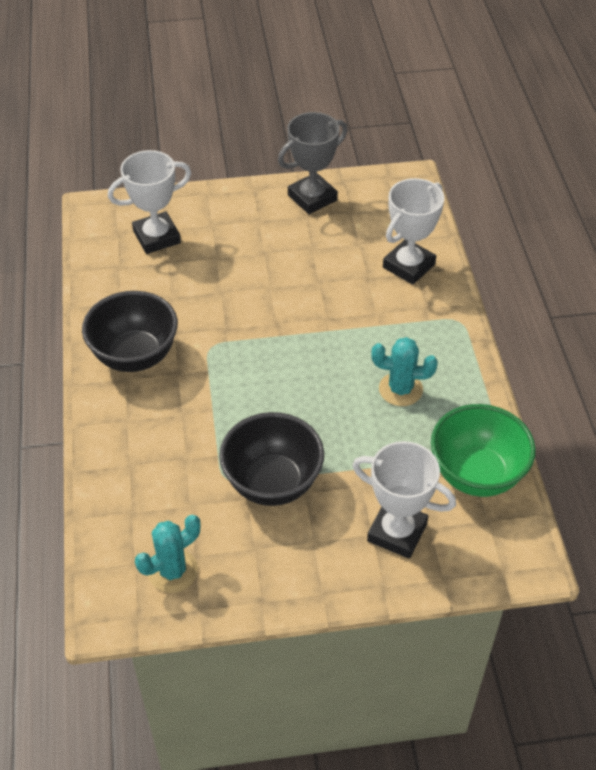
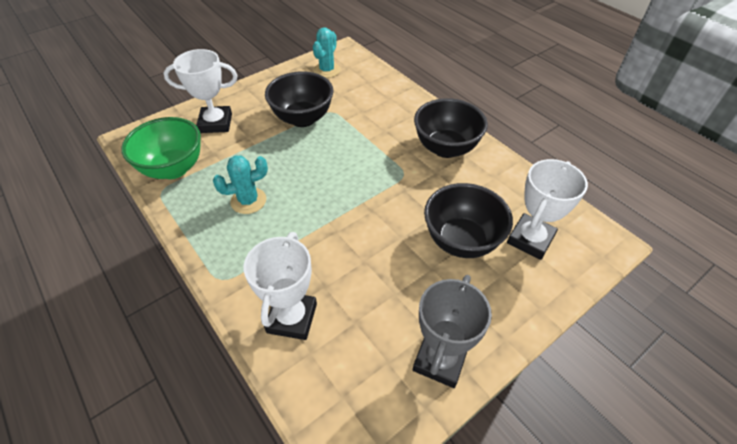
camera: 150 degrees right, 0 degrees up
(218, 261) = (461, 241): none -> black bowl

